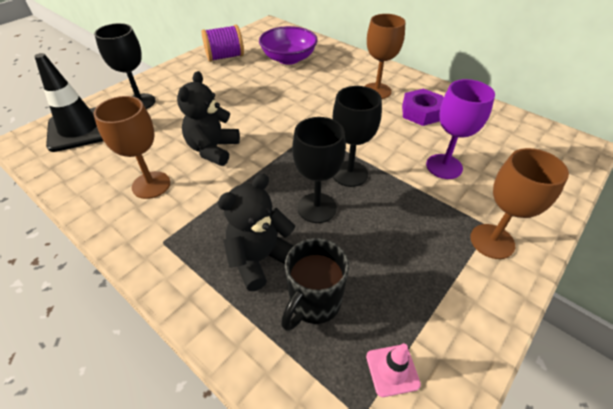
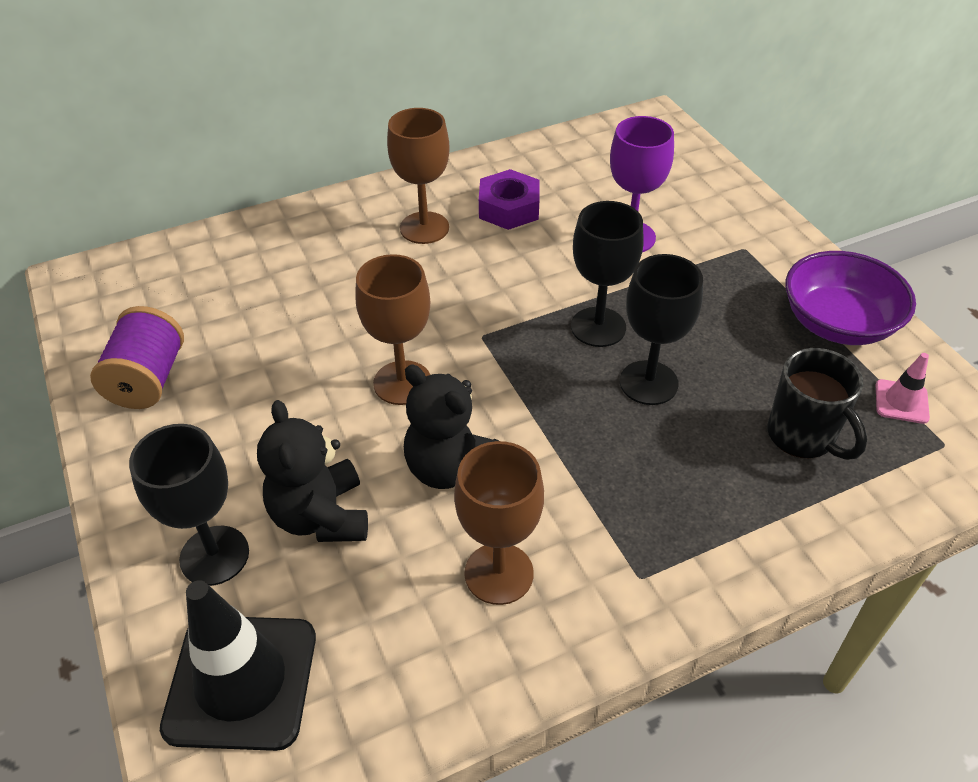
camera: 65 degrees left, 0 degrees up
(260, 259) = (716, 469): black teddy bear -> black teddy bear (321, 516)
(288, 59) = (239, 292): purple bowl -> purple bowl (837, 323)
(492, 241) = (766, 256): brown goblet -> brown goblet (402, 383)

